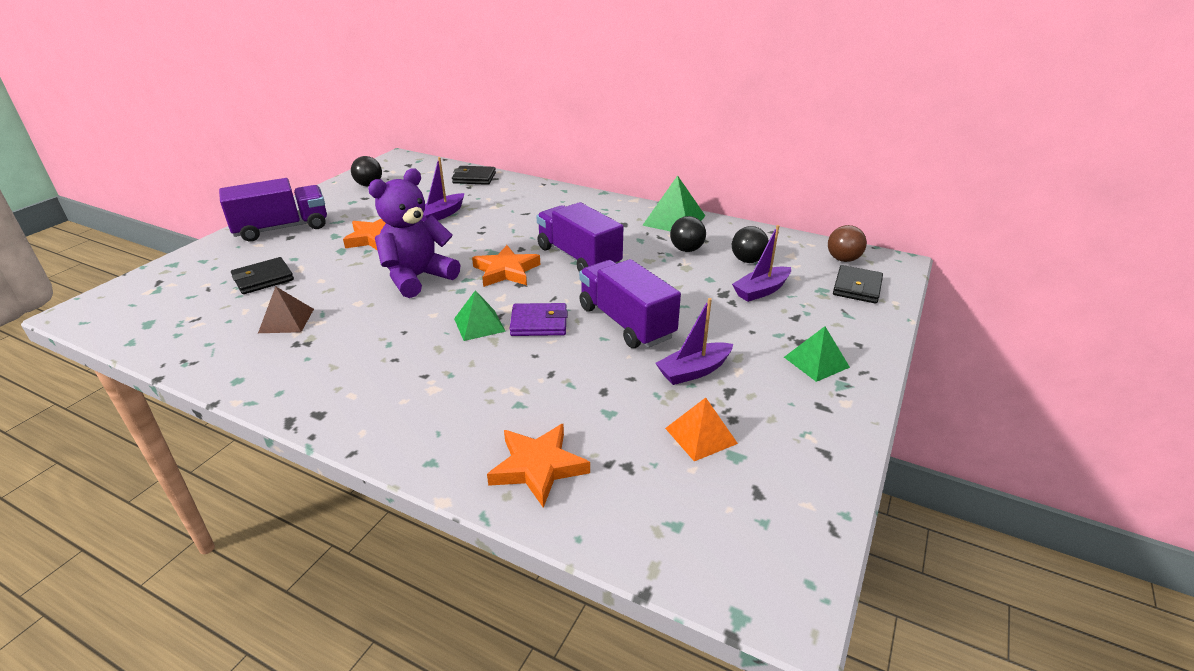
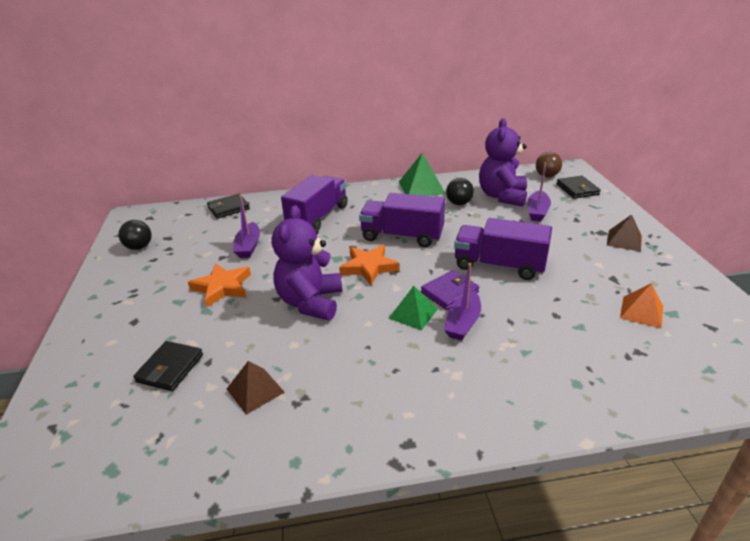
camera: 35 degrees left, 0 degrees up
(282, 228) = (112, 318): purple truck -> purple truck (318, 217)
(538, 467) = (599, 383): orange star -> none
(694, 371) = (580, 276): purple boat -> purple boat (463, 323)
(747, 260) = (502, 196): black ball -> purple teddy bear
(816, 362) = (624, 240): green pyramid -> brown pyramid

